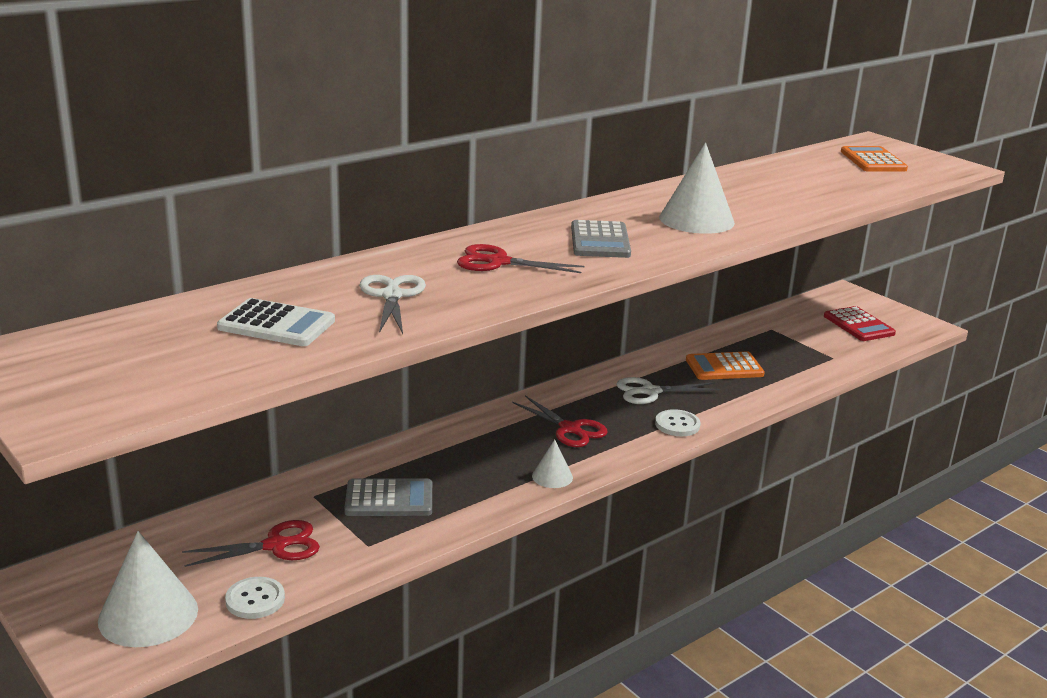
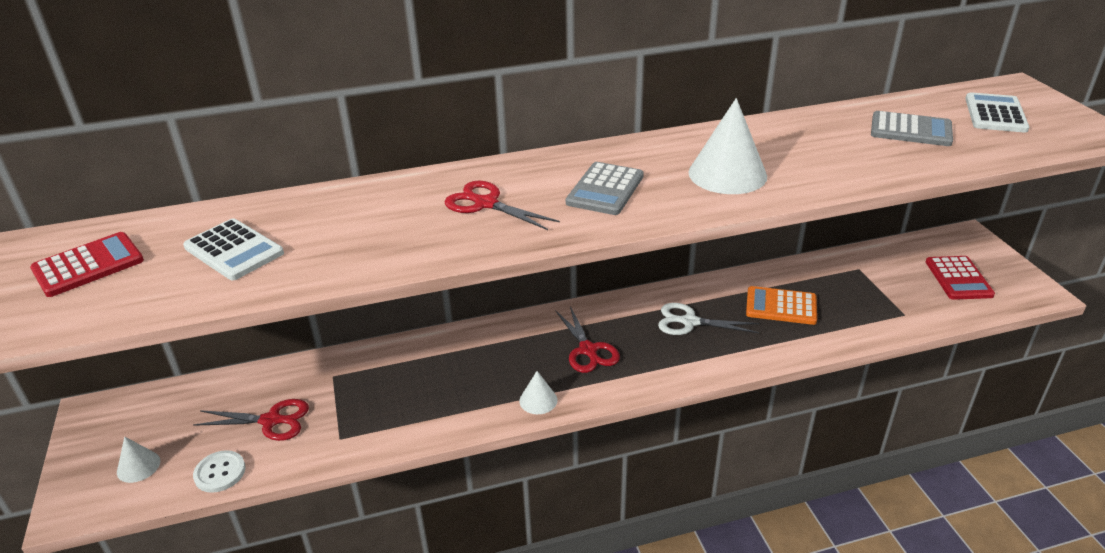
camera: 25 degrees right, 10 degrees up
(120, 356) = (88, 265): none -> red calculator
(148, 615) = (138, 466): white cone -> white cone, size x0.52
(389, 499) = (387, 393): grey calculator -> grey calculator (910, 130)
(392, 295) = (357, 231): white scissors -> none
(677, 425) = (692, 365): white button -> none
(873, 161) = (995, 114): orange calculator -> white calculator

